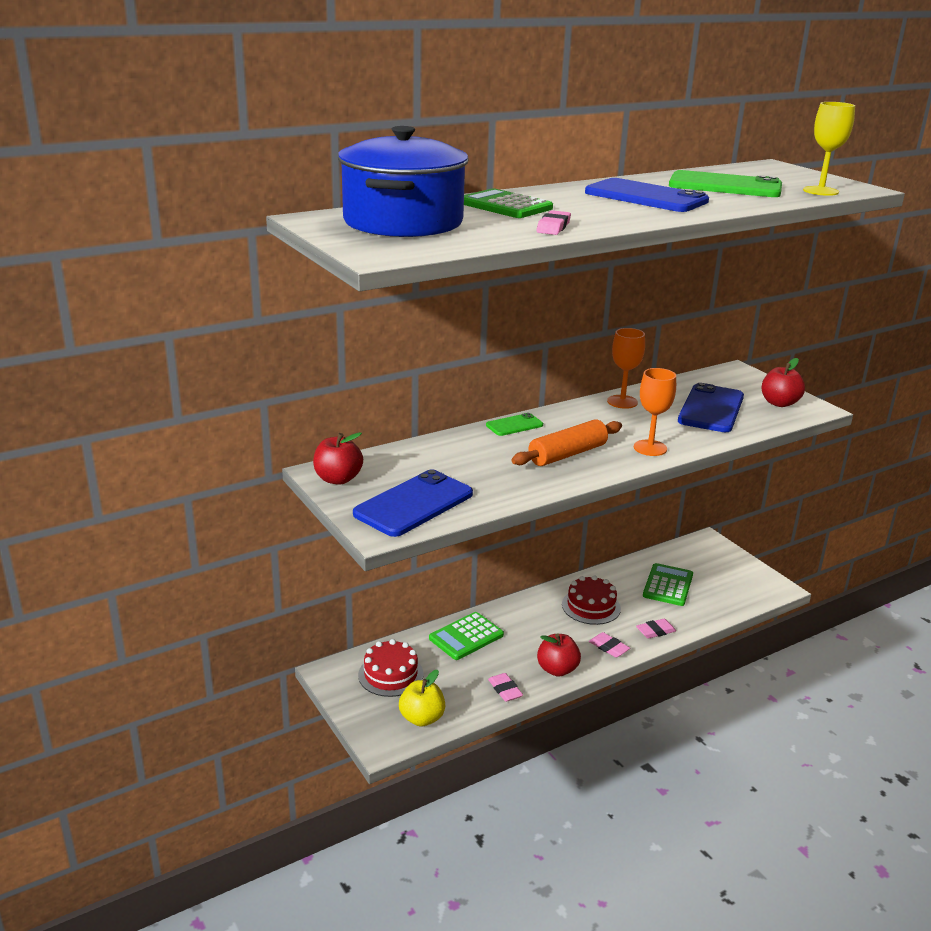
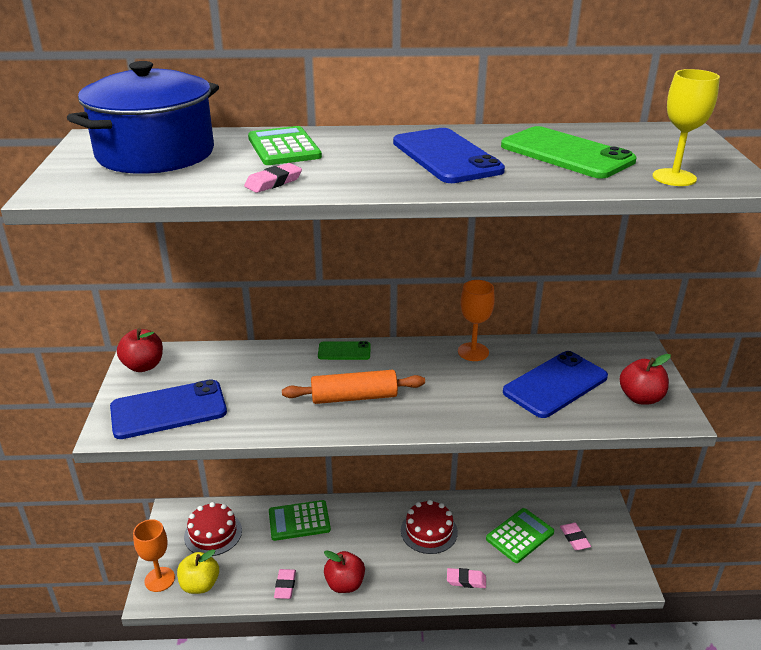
camera: 30 degrees right, 5 degrees up
(609, 647) = (408, 580): pink eraser -> pink eraser (574, 538)
(650, 448) = (440, 413): orange goblet -> orange goblet (159, 579)

